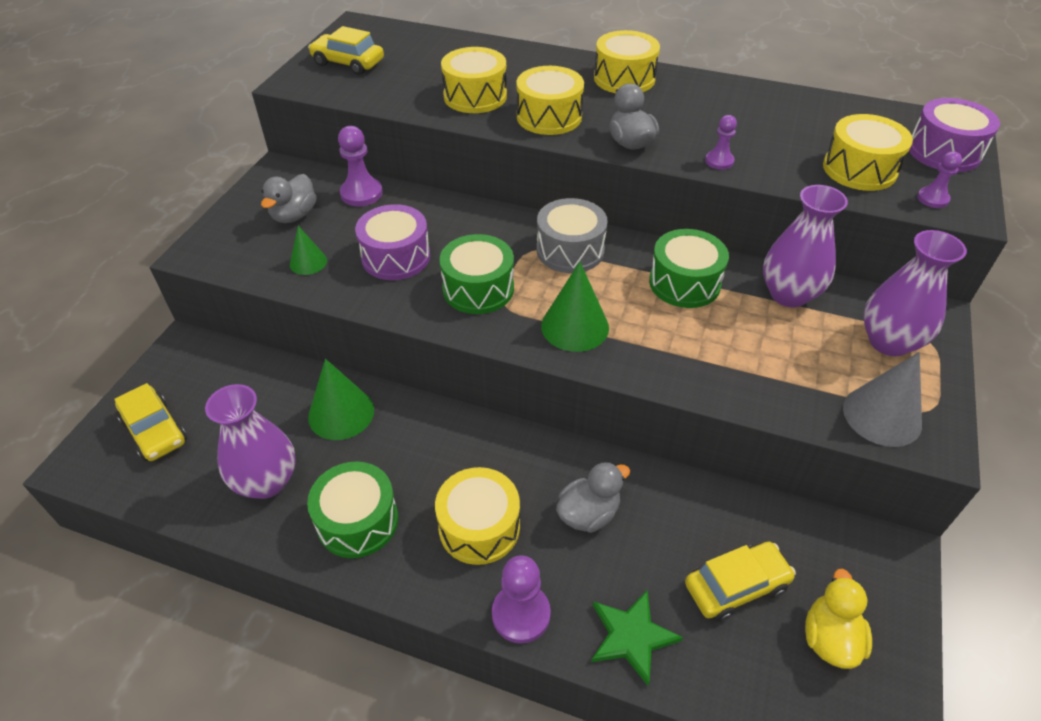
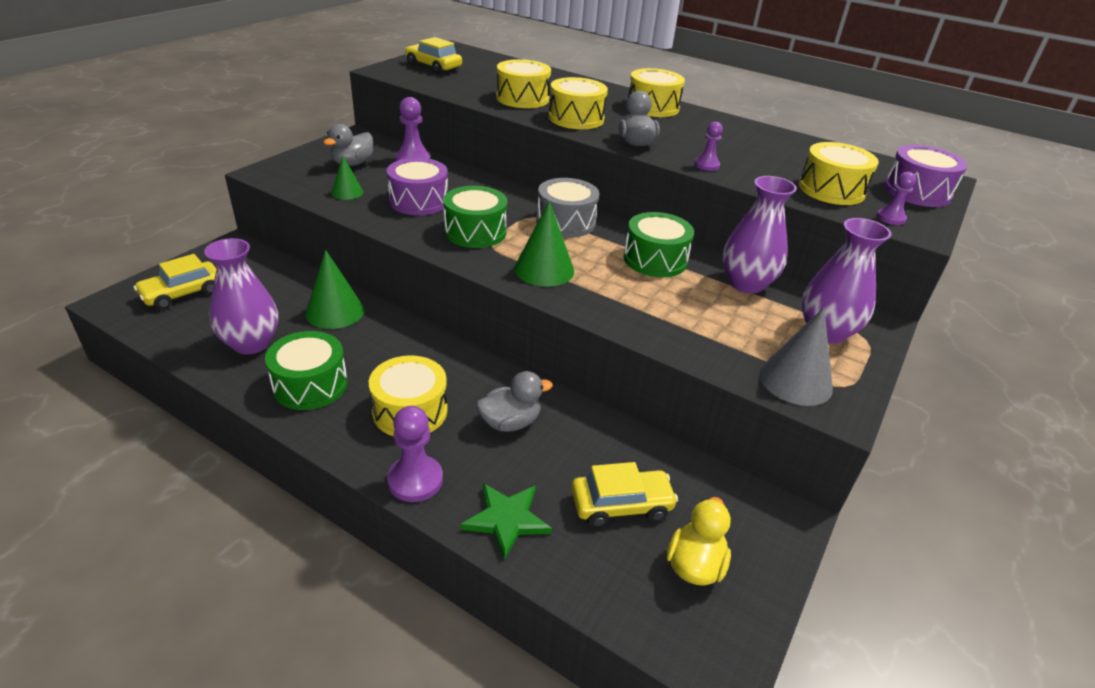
camera: 10 degrees right, 10 degrees down
(155, 431) = (182, 293): yellow car -> yellow car turned 75 degrees clockwise

